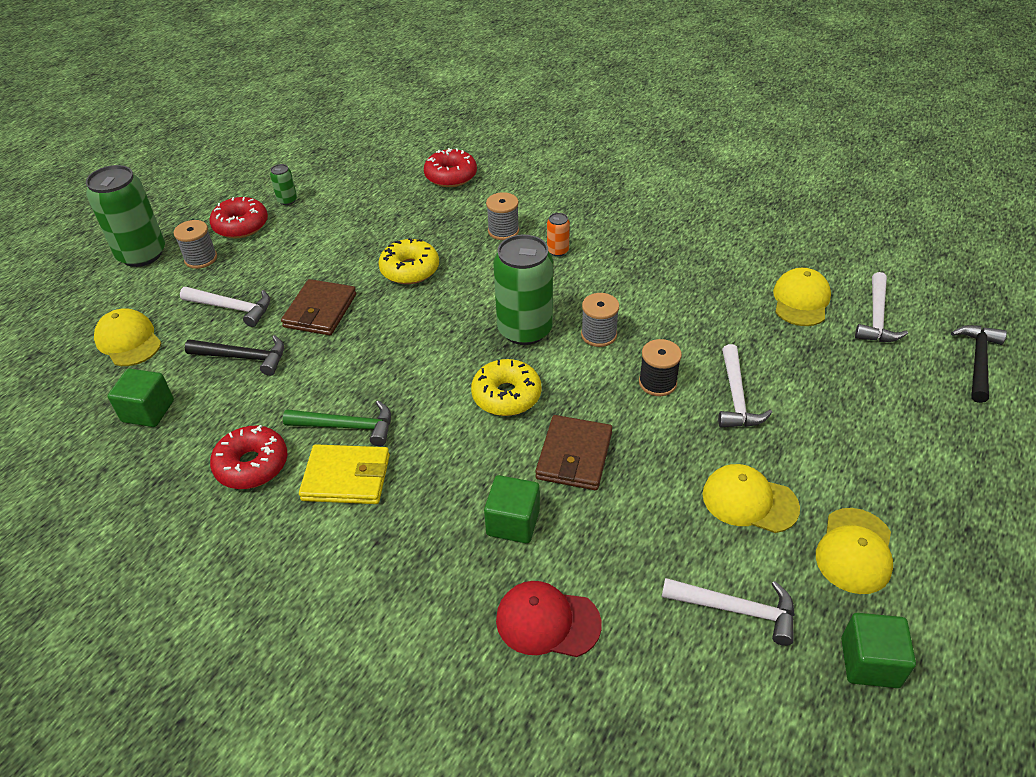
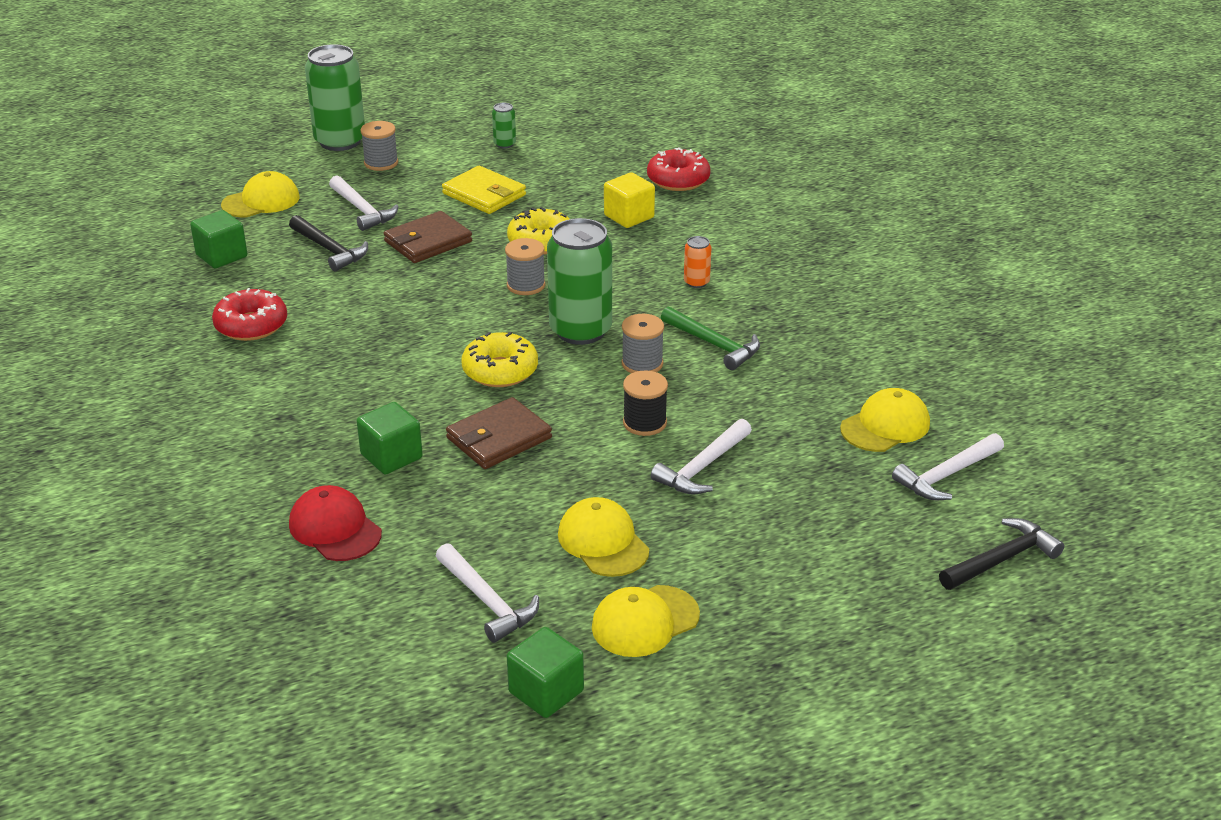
camera: 35 degrees right, 10 degrees down
(128, 341) = (261, 201): yellow cap -> yellow cap turned 60 degrees clockwise
(241, 225) = (442, 149): red donut -> none
(346, 477) = (307, 366): yellow wallet -> yellow wallet (484, 194)
(347, 426) = (348, 333): green hammer -> green hammer (714, 344)
(450, 220) = (629, 216): none -> yellow cube
(503, 231) = (667, 245): grey spool -> grey spool (526, 285)

